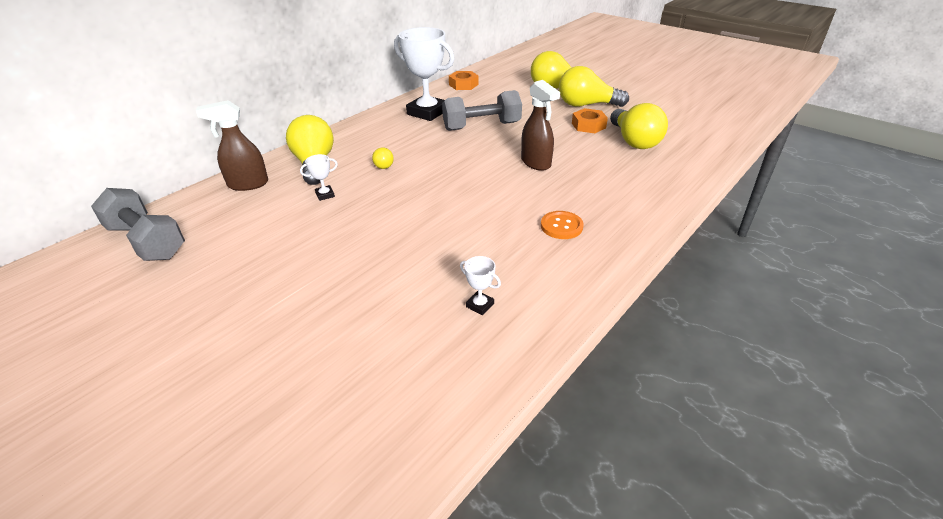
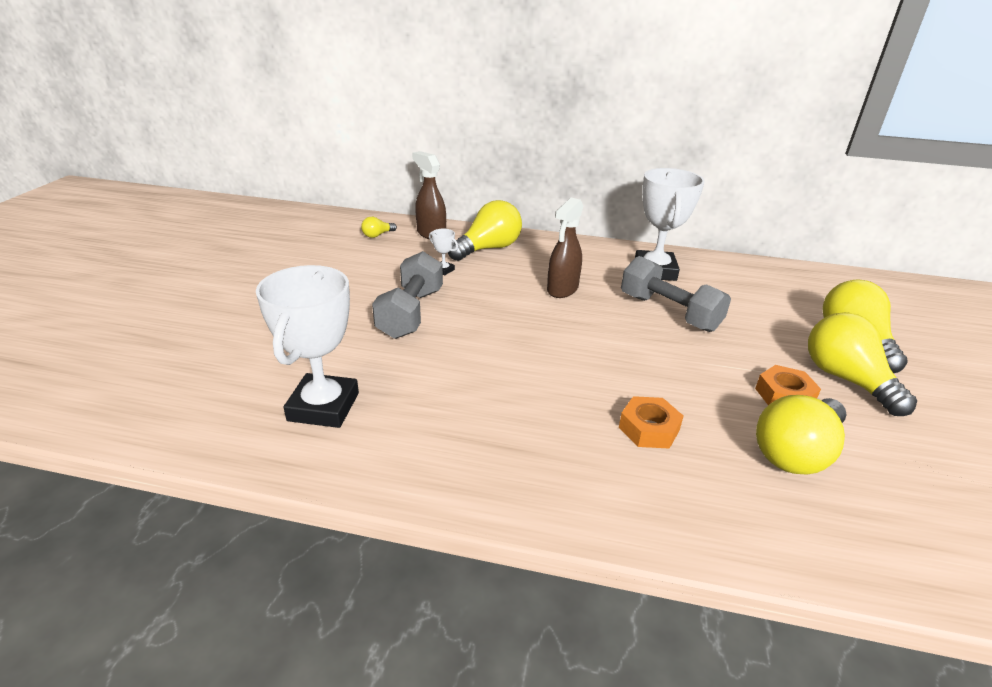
camera: 60 degrees right, 5 degrees down
(147, 241) = (330, 228): grey dumbbell -> grey dumbbell (411, 313)
(383, 164) = (521, 280): yellow light bulb -> yellow light bulb (377, 235)
(463, 85) = (753, 272): orange nut -> orange nut (649, 429)
(480, 305) = (323, 407): white trophy -> white trophy, size x2.44
(536, 163) = (628, 374): brown spray bottle -> brown spray bottle (562, 289)
(561, 226) = (502, 430): orange button -> none

